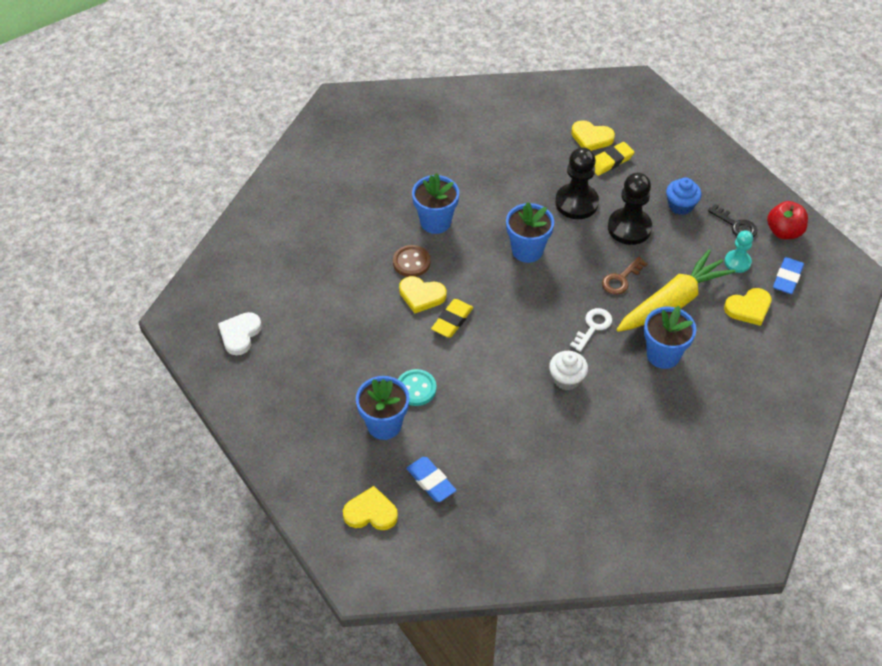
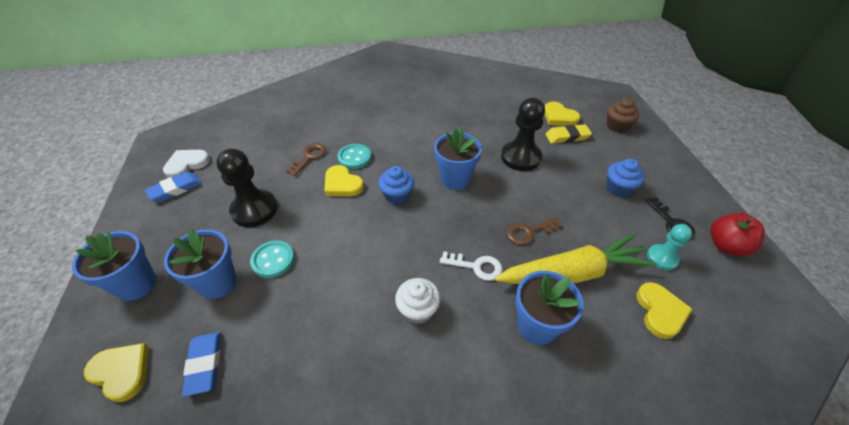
camera: 25 degrees right, 5 degrees down
(364, 279) = (309, 157): none -> brown key
(411, 262) = (354, 157): brown button -> turquoise button
(435, 222) = (395, 136): blue flower pot -> blue flower pot (136, 284)
(452, 320) = (351, 213): yellow eraser -> none
(483, 287) = (397, 195): none -> blue cupcake
(593, 327) = (476, 266): white key -> white key turned 45 degrees clockwise
(629, 228) = (559, 191): black pawn -> black pawn (254, 209)
(654, 130) = (617, 126): none -> brown cupcake
(748, 308) = (660, 311): yellow heart -> yellow heart turned 90 degrees counterclockwise
(787, 278) = (718, 295): blue eraser -> blue eraser (175, 189)

